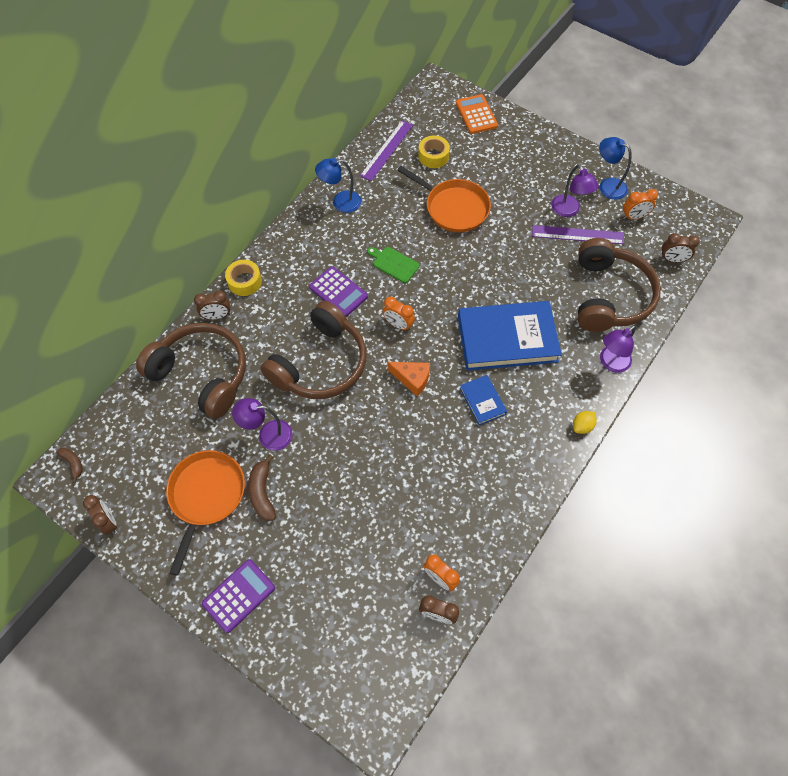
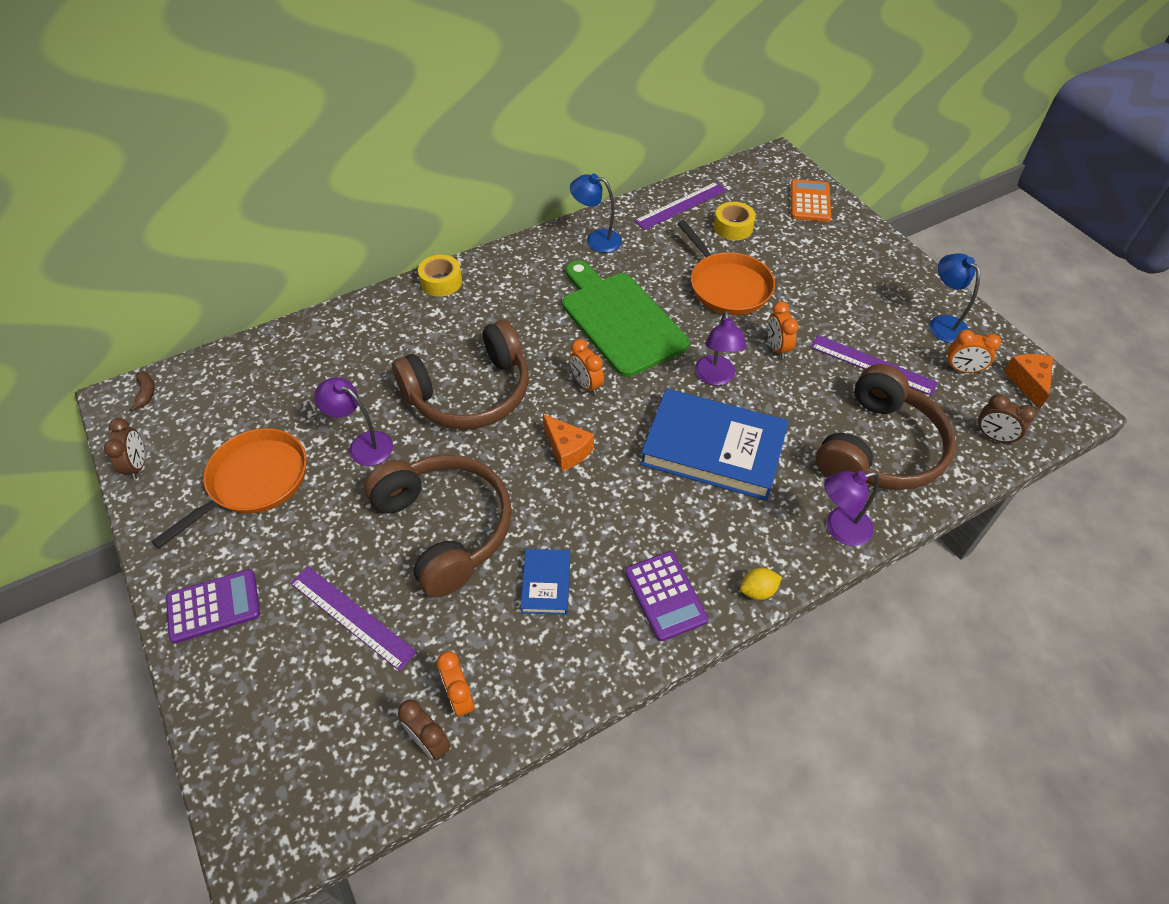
camera: 25 degrees right, 10 degrees down
(202, 374) = (335, 356): brown headphones -> brown headphones (445, 528)
(217, 316) = (389, 305): brown clock -> none
(262, 492) = (316, 504): brown banana -> none
(338, 292) = (537, 327): purple calculator -> purple calculator (665, 596)
(338, 559) = (352, 617): none -> purple ruler
(394, 264) = (620, 320): green cutting board -> green cutting board, size x2.29
(482, 401) = (640, 508): blue book -> blue book (546, 583)
(511, 245) = (777, 348): none -> orange clock
(568, 210) = (874, 334): purple lamp -> purple lamp (715, 377)
(677, 211) = (1028, 382): none -> orange cheese

